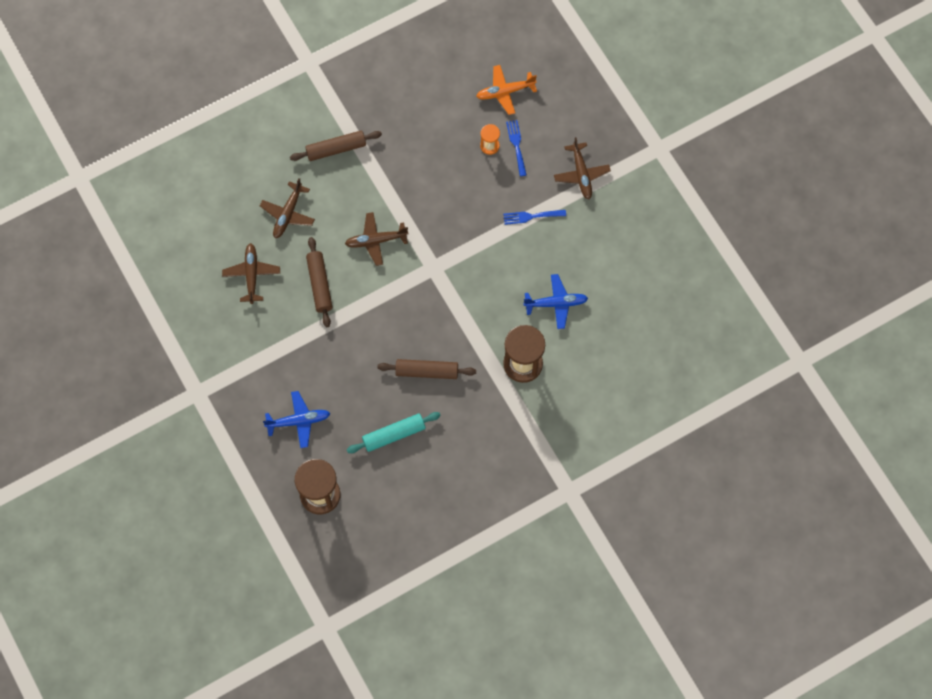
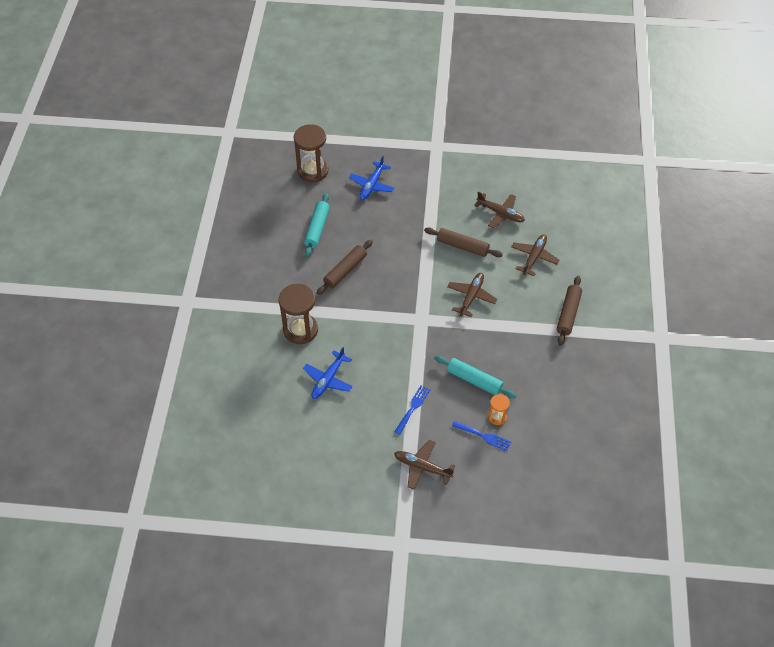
camera: 125 degrees right, 15 degrees down
(288, 214) = (534, 257): brown plane -> brown plane turned 60 degrees clockwise
(466, 185) = (474, 380): none -> turquoise rolling pin
(505, 92) = (540, 459): orange plane -> none

